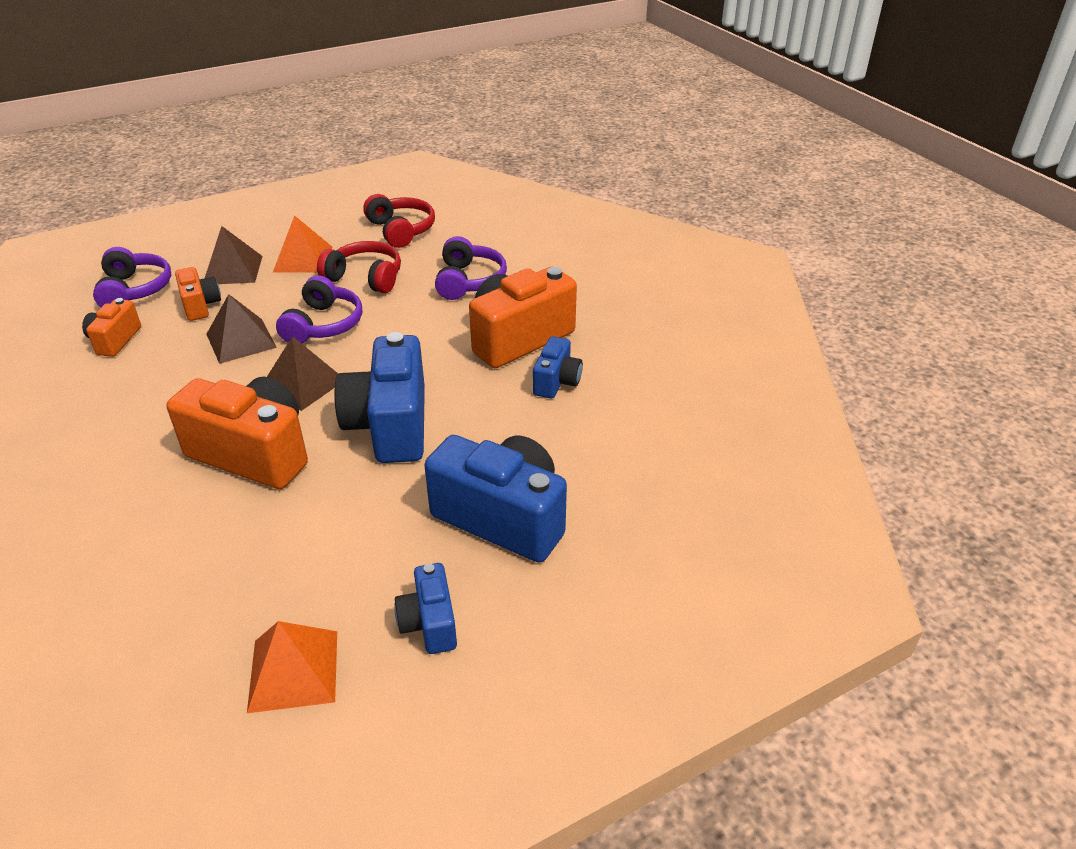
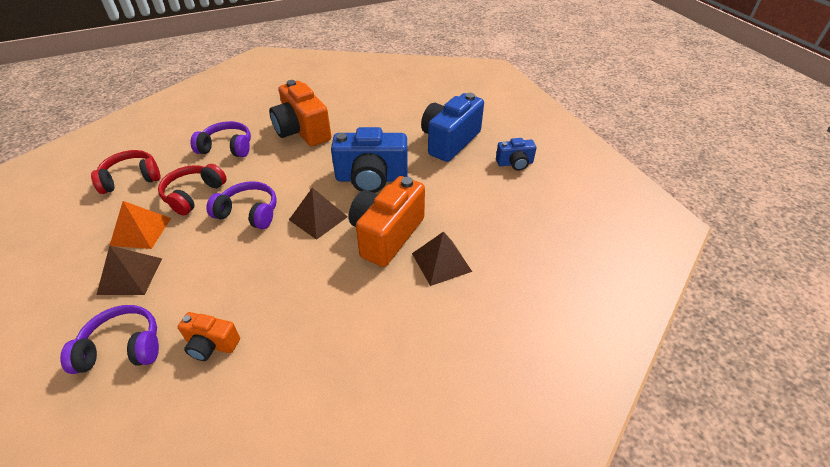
camera: 85 degrees left, 5 degrees up
(200, 305) = (181, 290): orange camera -> none
(241, 340) = (250, 256): brown pyramid -> brown pyramid (441, 262)
(293, 670) = (546, 204): orange pyramid -> none
(556, 382) = (348, 120): blue camera -> none

